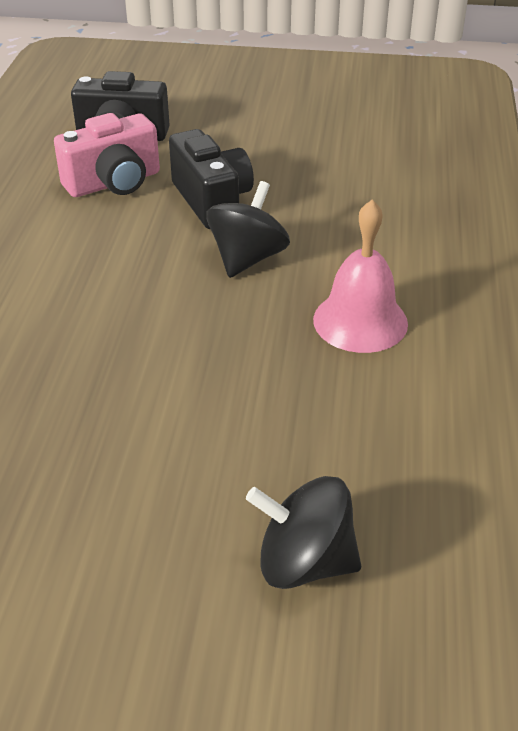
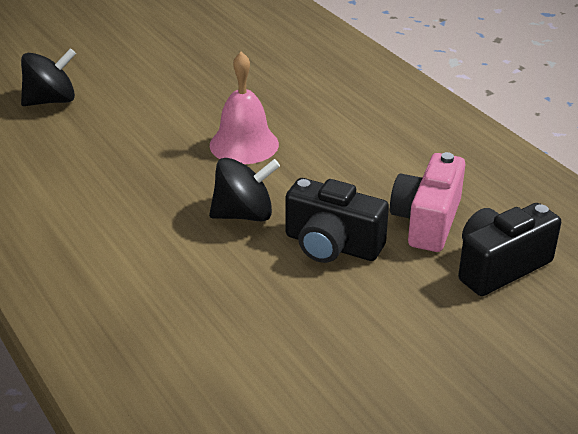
camera: 140 degrees right, 5 degrees down
(247, 258) = (244, 214): black spinning top -> black spinning top turned 90 degrees counterclockwise
(360, 321) = (119, 210): pink bell -> pink bell (244, 144)

